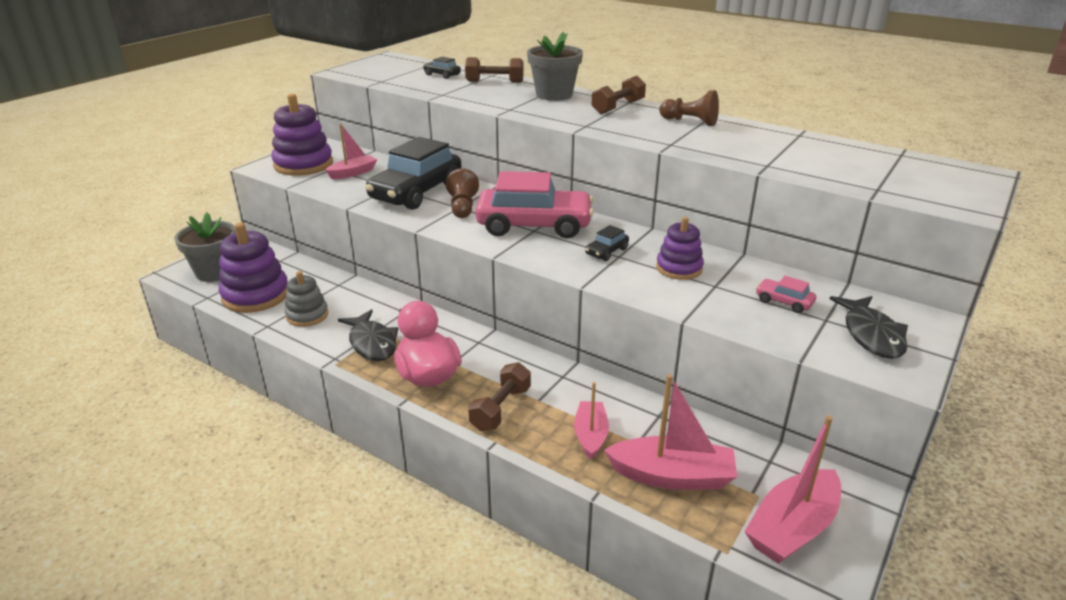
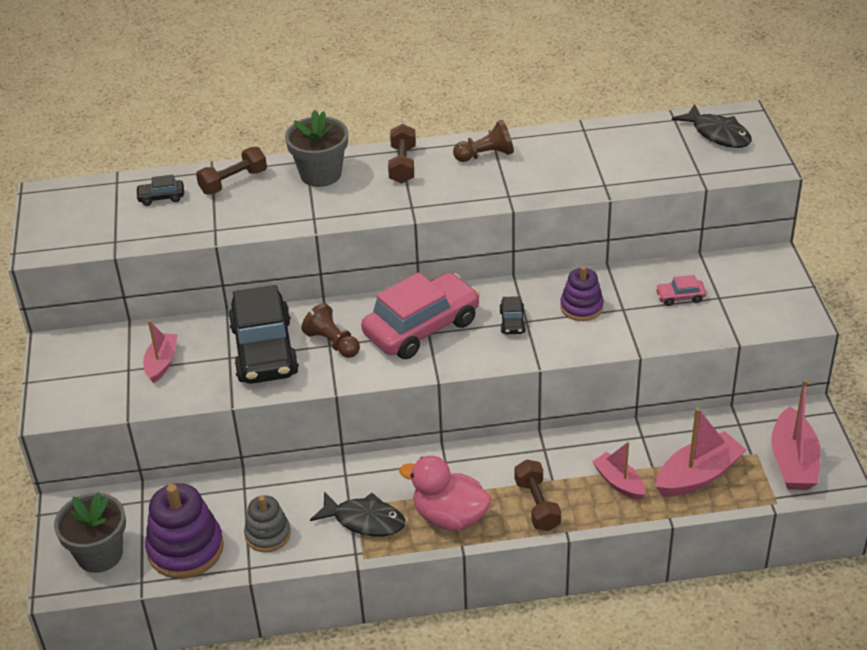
camera: 40 degrees left, 10 degrees up
(303, 164) = (89, 382): purple stacking toy -> none
(871, 335) = (755, 294): black fish -> black fish (718, 134)

